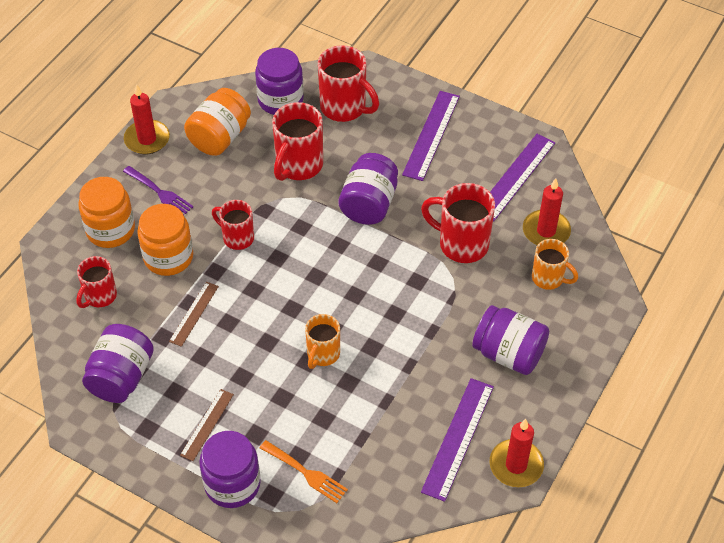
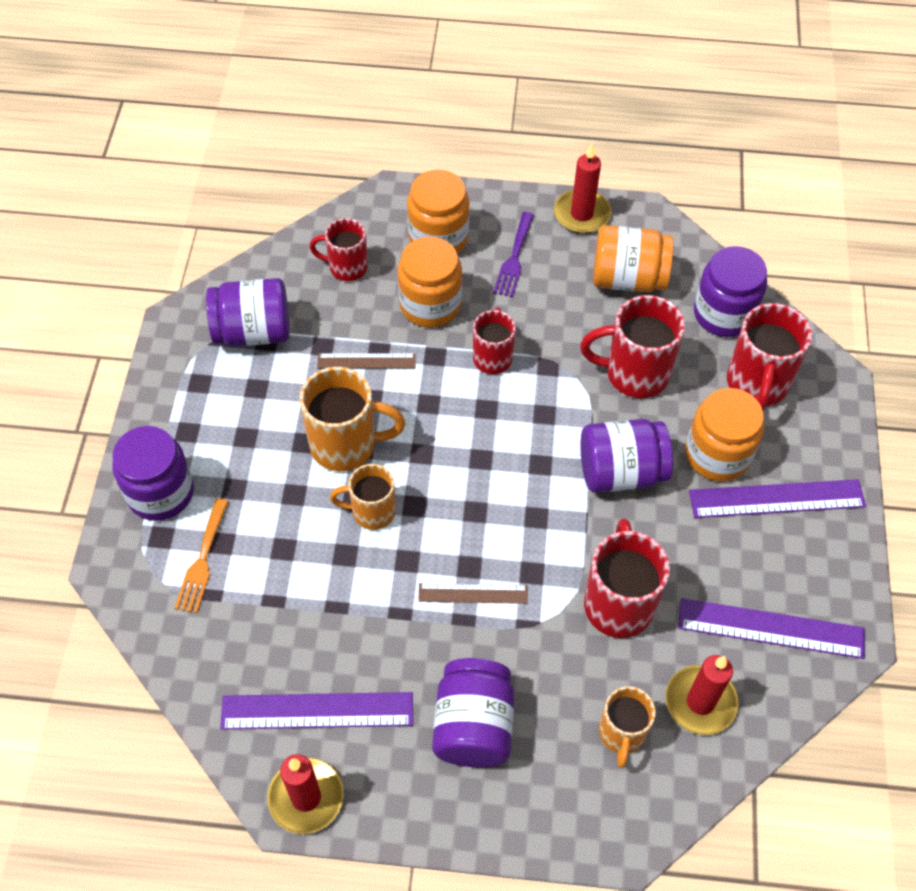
camera: 65 degrees right, 5 degrees up
(207, 424) = (227, 436): brown ruler -> brown ruler (473, 593)
(259, 351) = (346, 445): none -> orange mug
(384, 150) = (717, 454): none -> orange jar

